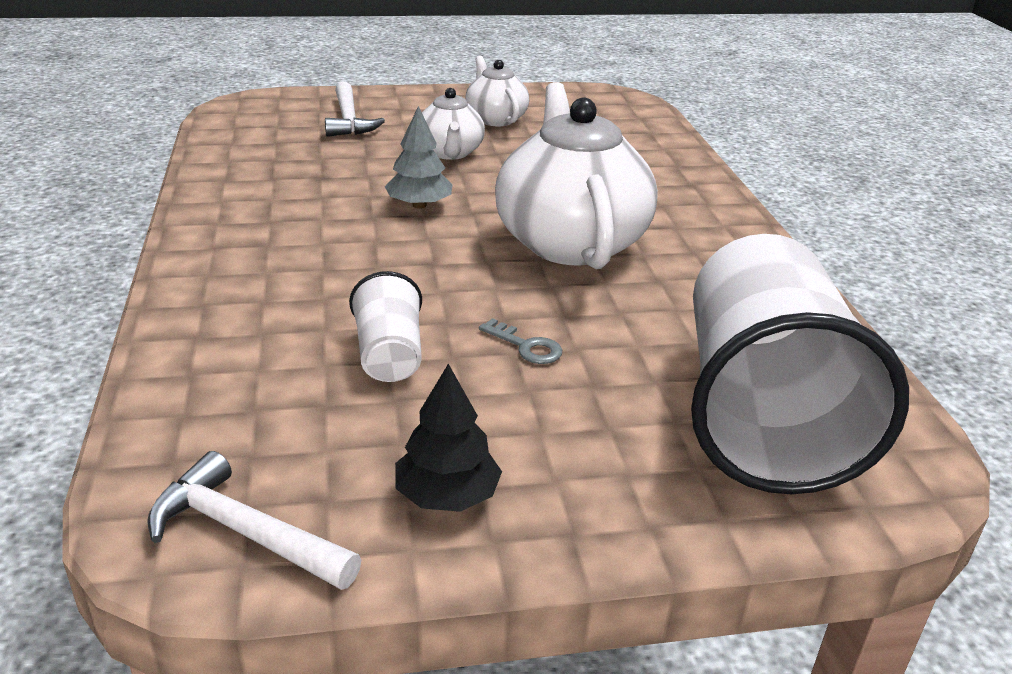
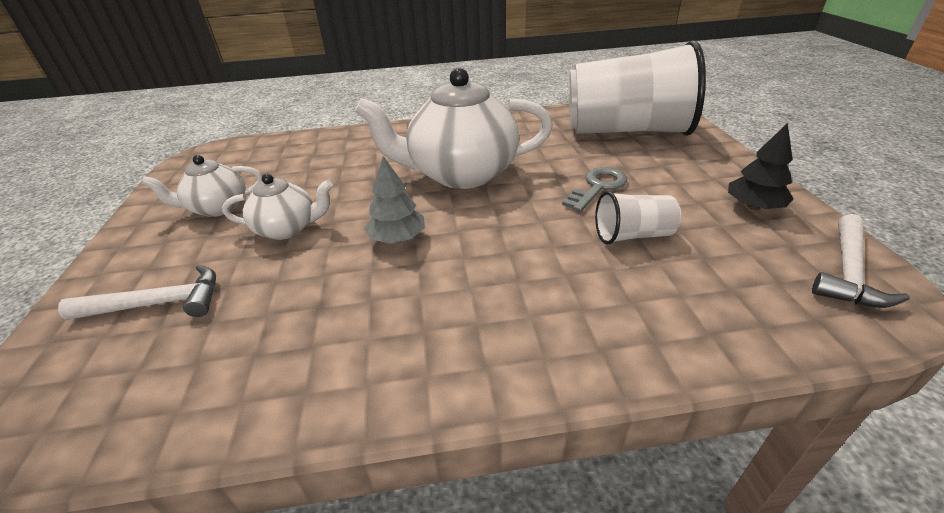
camera: 85 degrees left, 5 degrees up
(526, 346) = (598, 187): grey key -> grey key, size x1.55

